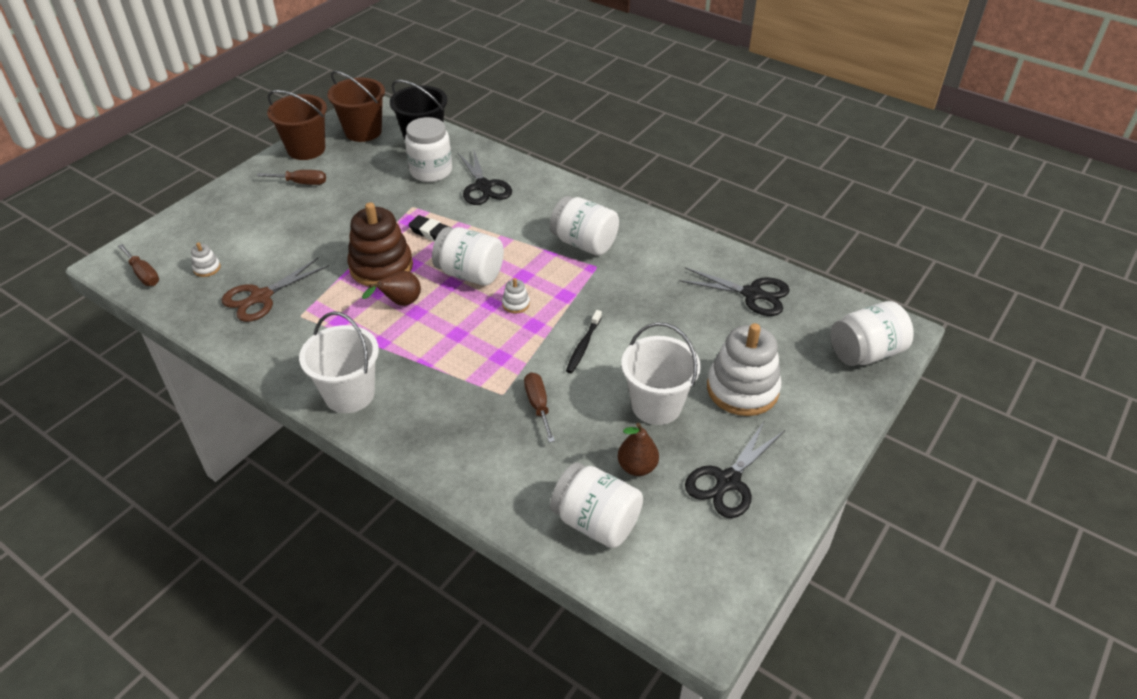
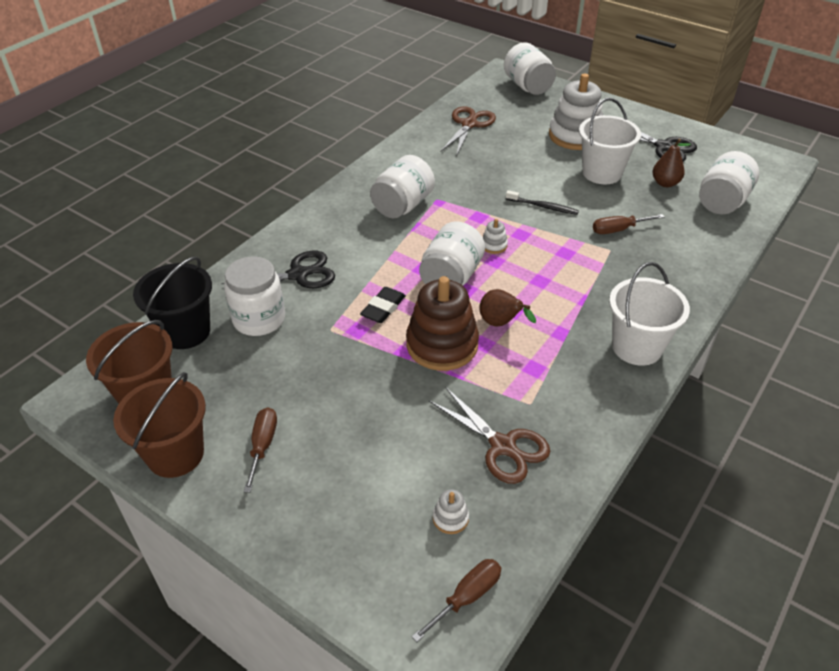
camera: 90 degrees left, 0 degrees up
(752, 294) = (469, 124): black scissors -> brown scissors

